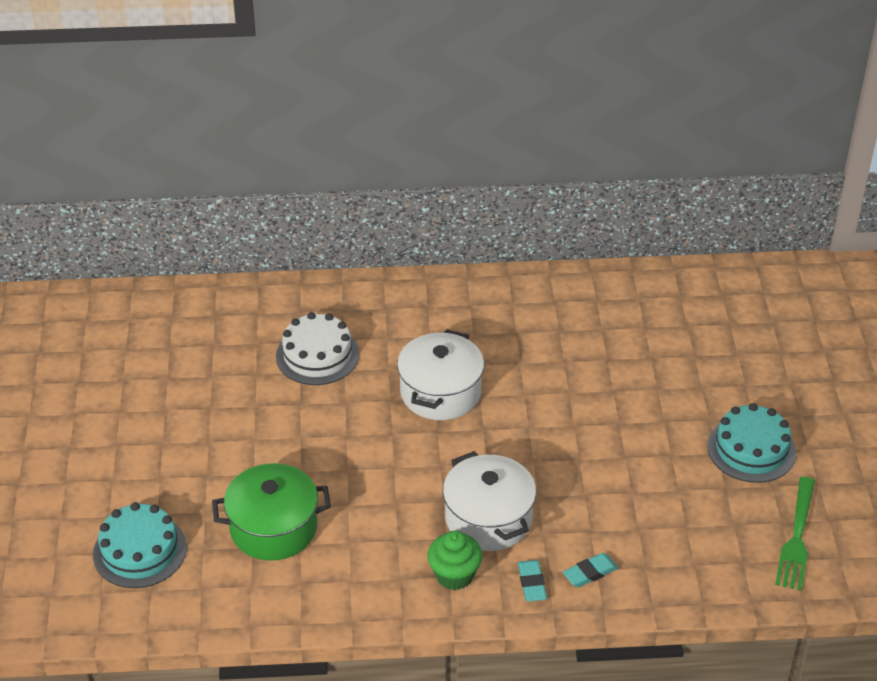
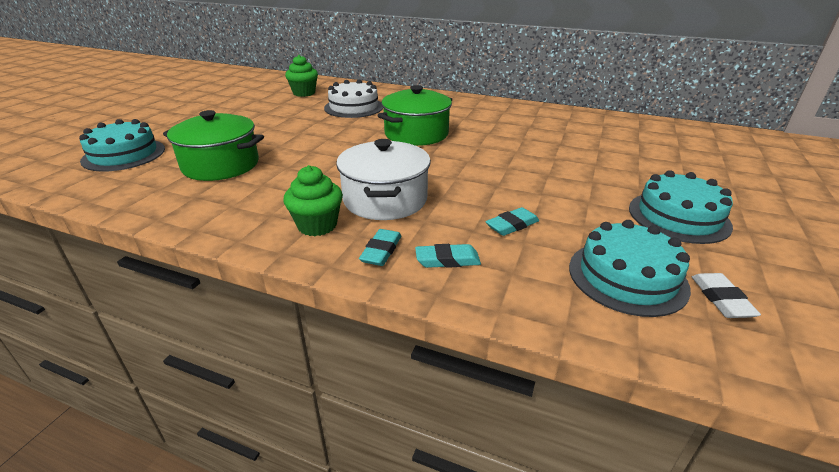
camera: 25 degrees right, 10 degrees down
(216, 339) = (304, 93): none -> green cupcake
(440, 392) = (416, 134): white pot -> green pot
(620, 512) = (512, 225): none -> turquoise eraser
(729, 539) = (627, 277): none -> turquoise cake
(796, 537) = (721, 299): green fork -> white eraser

